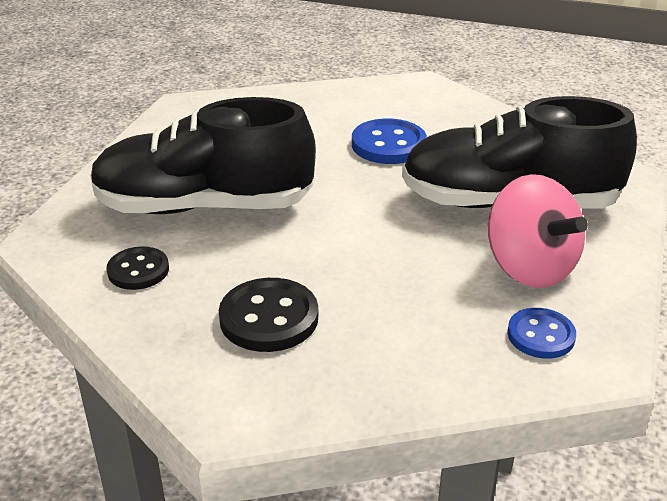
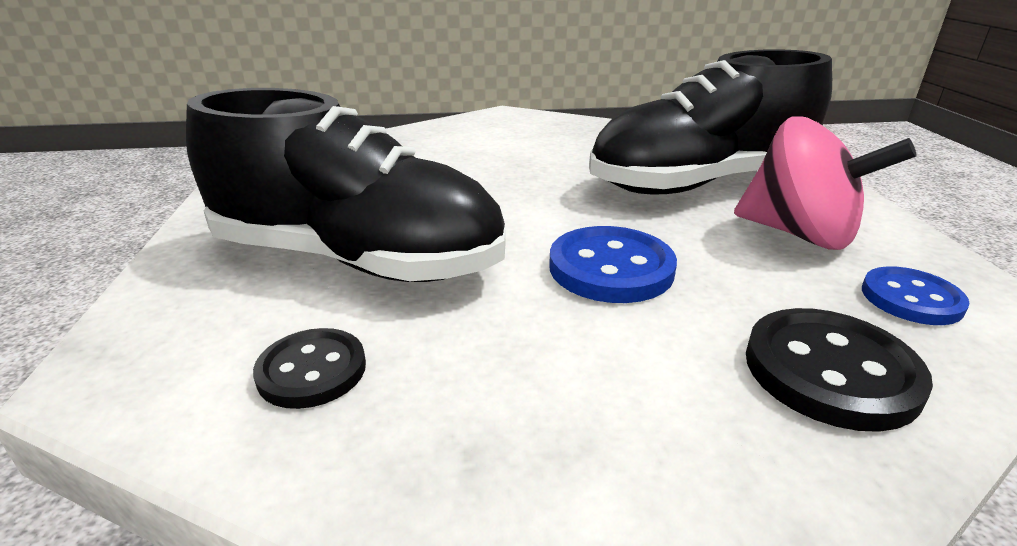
camera: 25 degrees left, 5 degrees down
(204, 206) = (357, 260): black shoe -> black shoe turned 135 degrees counterclockwise
(269, 318) = (579, 381): black button -> black button (830, 371)
(388, 144) = (525, 161): blue button -> blue button (611, 268)

